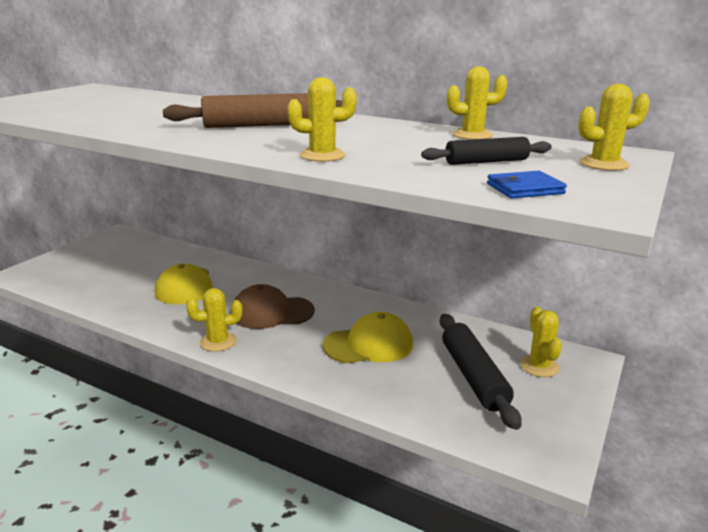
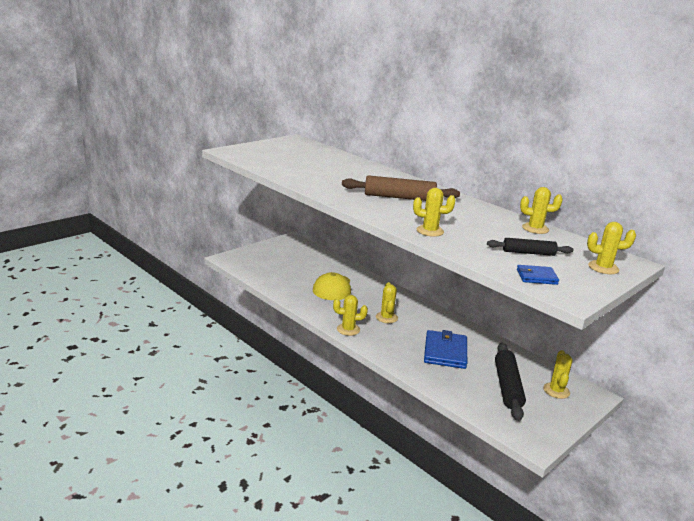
camera: 15 degrees right, 0 degrees up
(272, 312) = (386, 317): brown cap -> yellow cactus
(369, 345) = (445, 352): yellow cap -> blue wallet

